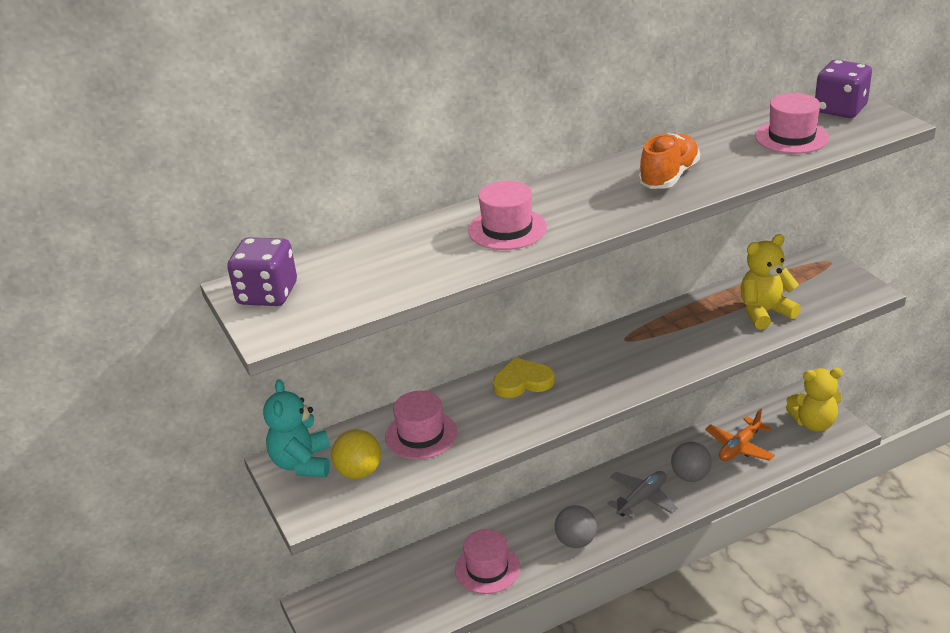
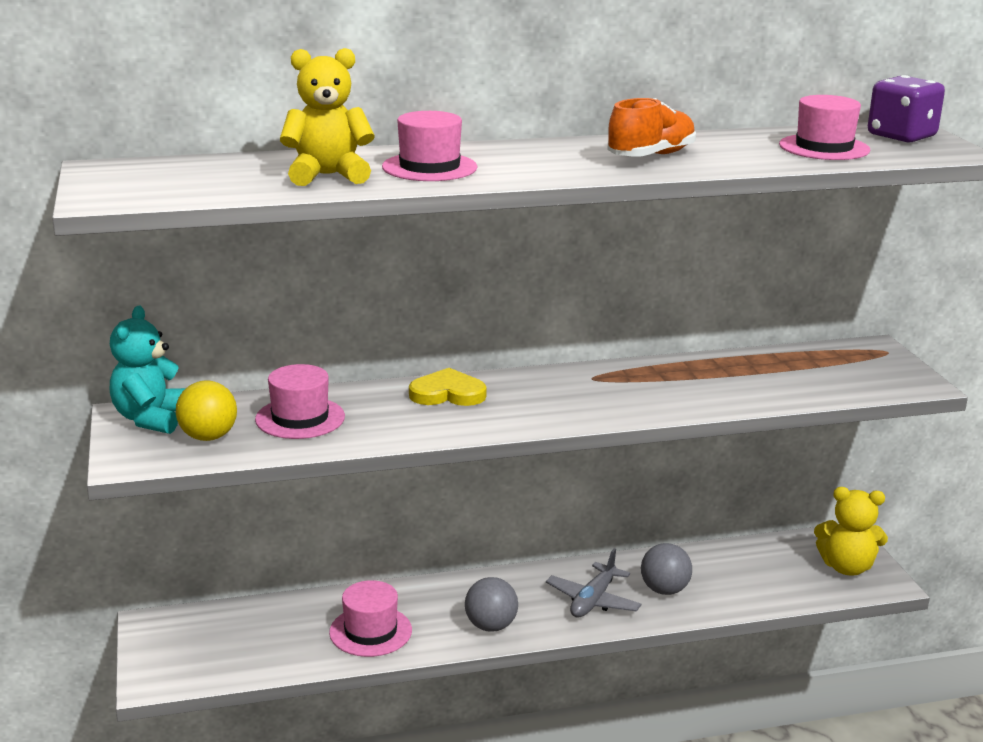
camera: 10 degrees right, 10 degrees down
(267, 294) = (123, 175): purple dice -> none
(642, 499) = (593, 600): grey plane -> grey plane turned 150 degrees clockwise
(739, 447) = (740, 573): orange plane -> none
(764, 312) = (777, 382): yellow teddy bear -> yellow teddy bear (328, 176)

